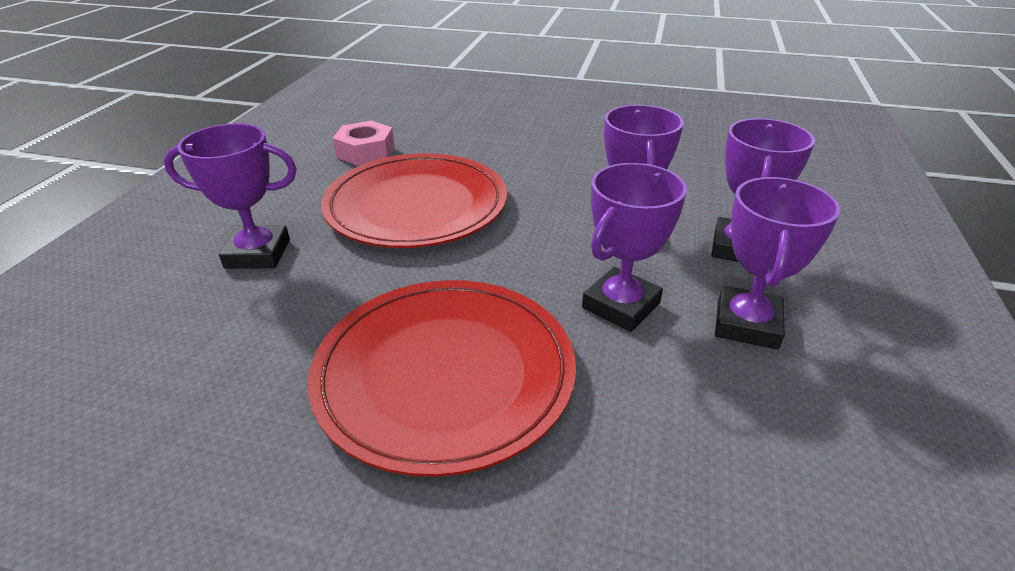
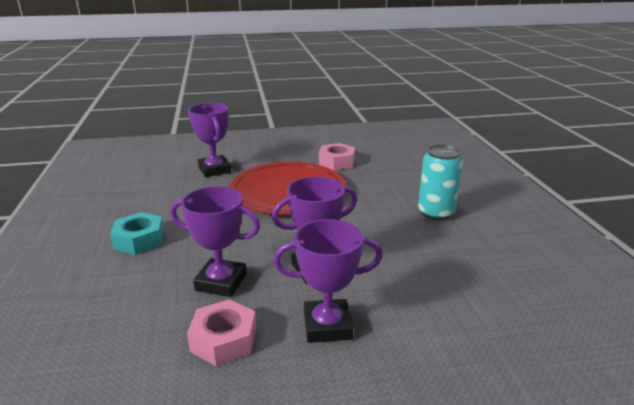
camera: 65 degrees right, 10 degrees down
(445, 374) = (139, 240): red plate -> turquoise nut
(557, 134) = (436, 213): none -> turquoise can
(747, 324) = (224, 340): purple trophy -> pink nut

